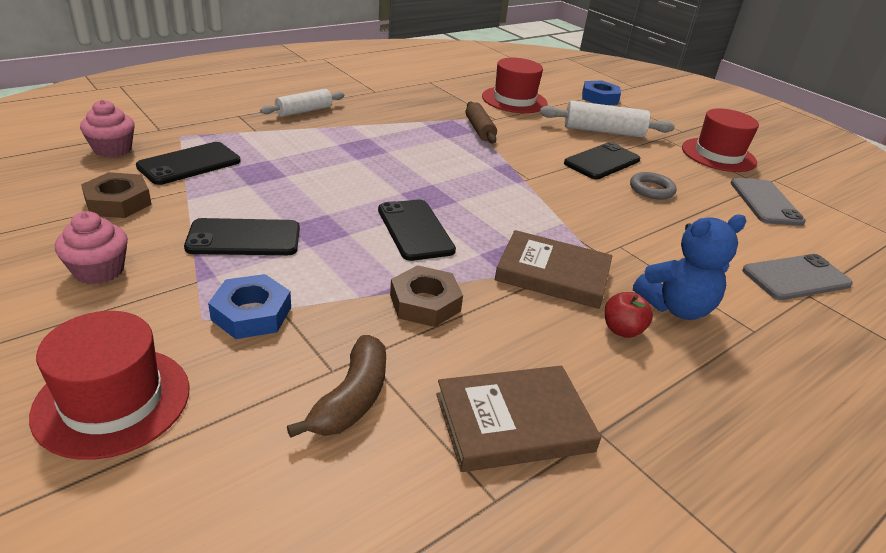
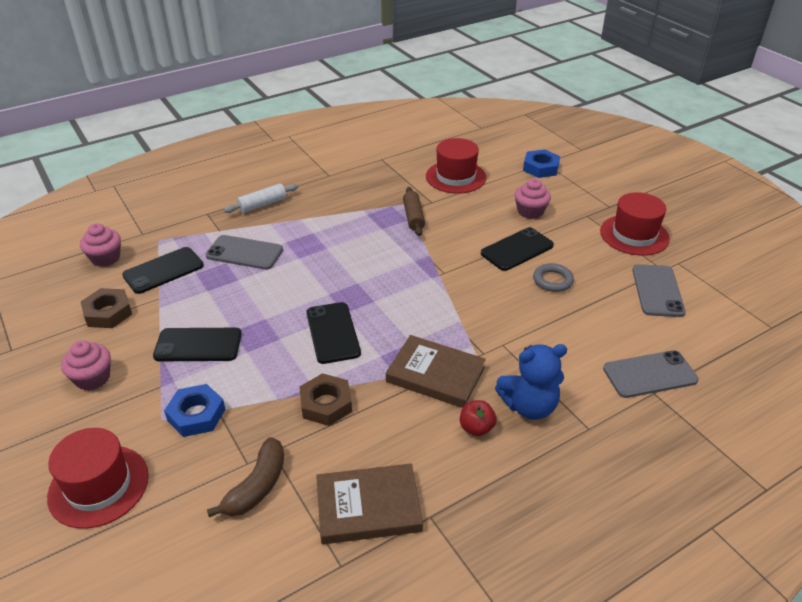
camera: 10 degrees right, 5 degrees up
(290, 152) = (244, 253): none -> grey phone
(603, 131) = (530, 211): white rolling pin -> pink cupcake

